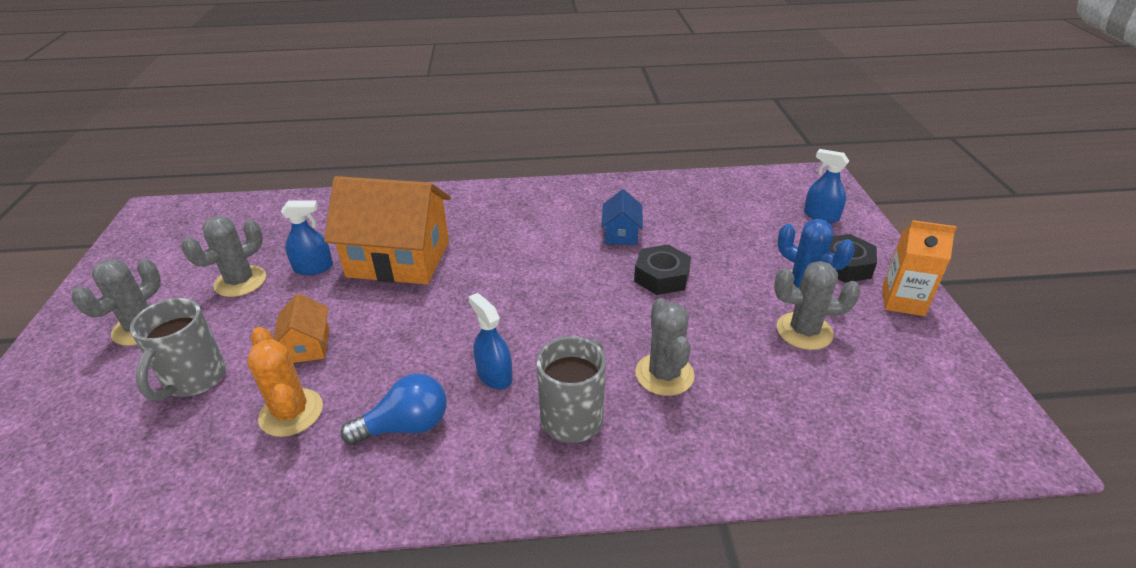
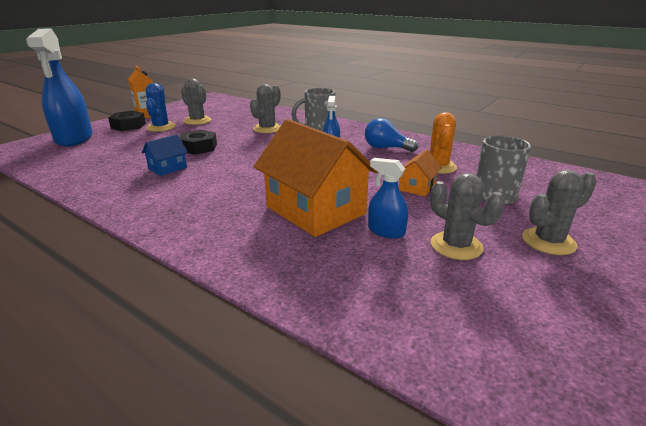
camera: 140 degrees left, 10 degrees down
(240, 281) = (456, 246): grey cactus -> grey cactus turned 60 degrees clockwise
(821, 216) = (74, 138): blue spray bottle -> blue spray bottle, size x2.08

